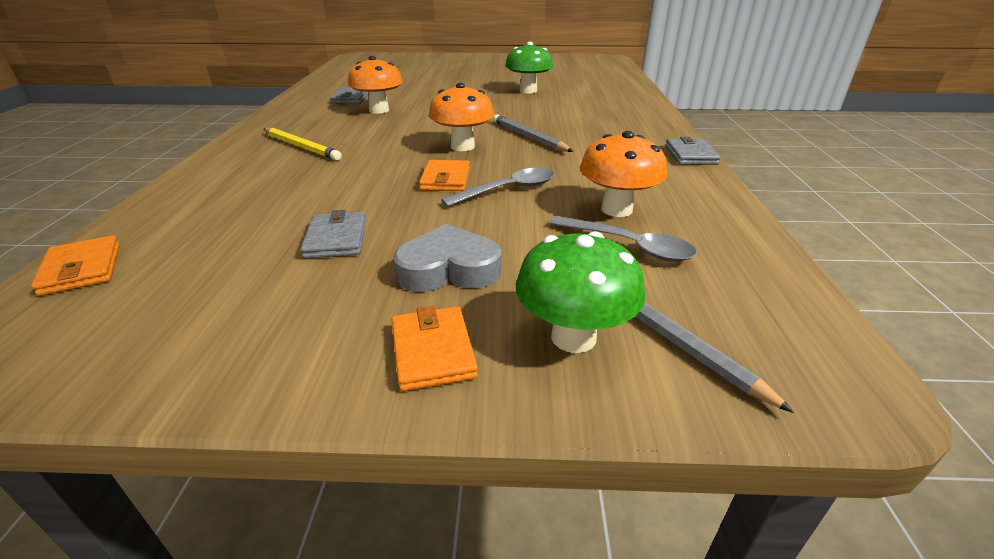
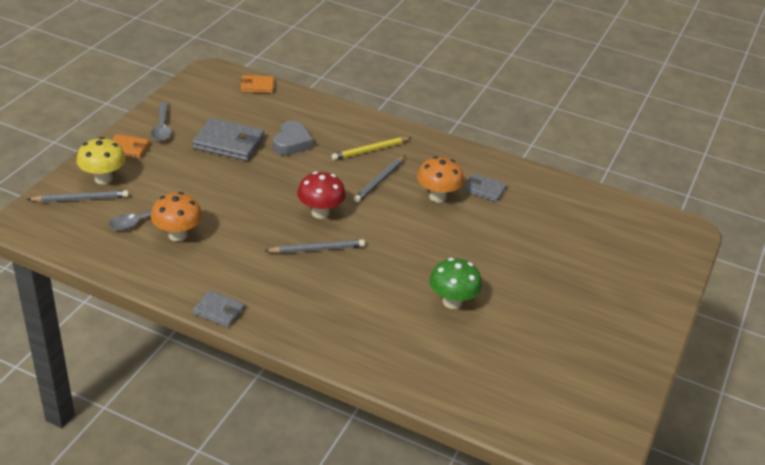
camera: 110 degrees right, 5 degrees up
(336, 239) = (229, 143): grey wallet -> grey wallet, size x1.72
(369, 133) = (379, 181): none -> grey pencil
(445, 179) = (270, 190): orange wallet -> none
(449, 269) = (174, 165): grey heart -> grey heart (292, 143)
(462, 147) = (320, 213): orange mushroom -> red mushroom
(508, 190) = (235, 207): grey spoon -> grey spoon (162, 127)
(573, 337) = (103, 178): green mushroom -> yellow mushroom

